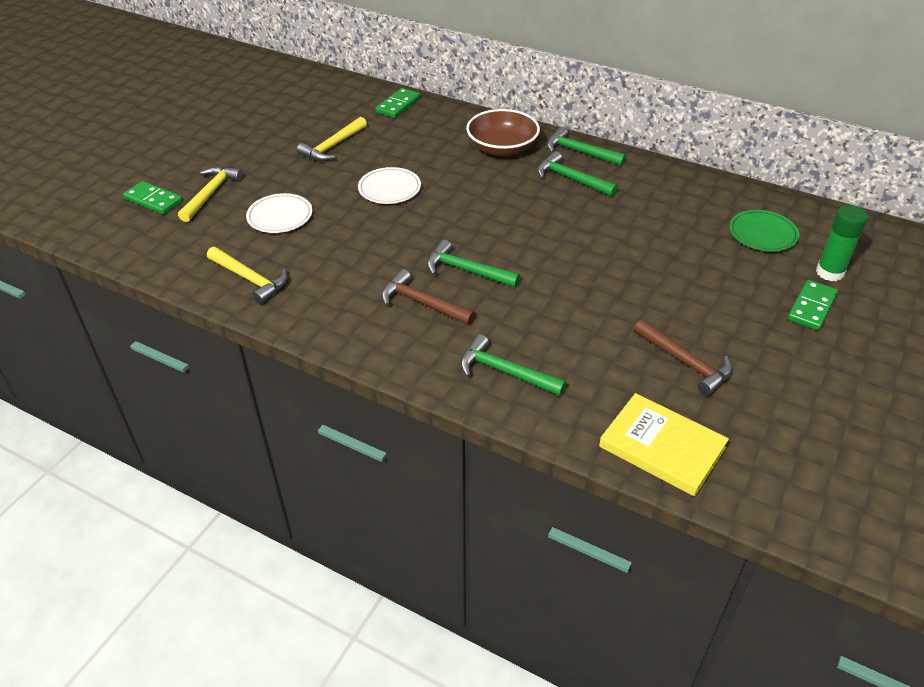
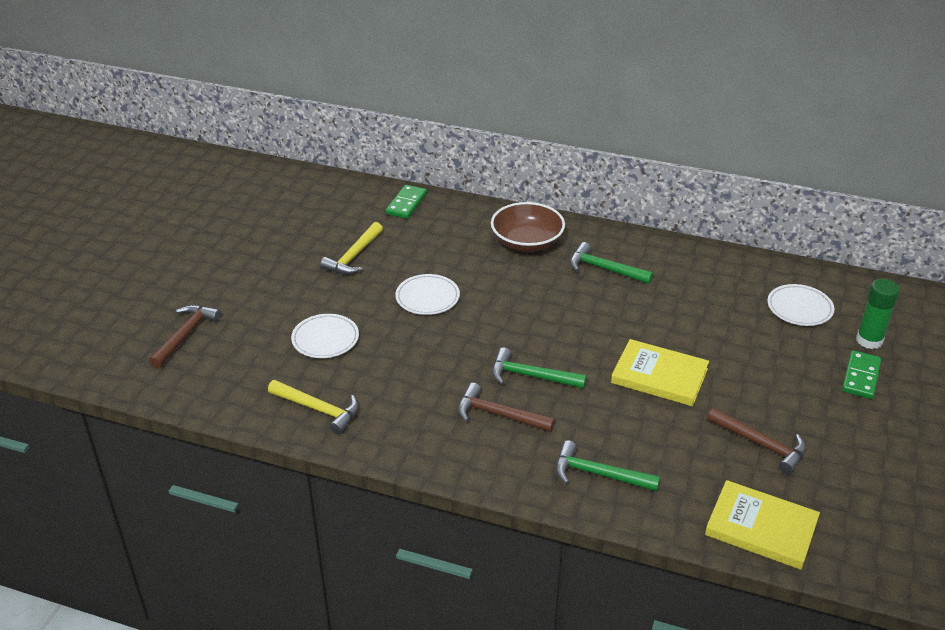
camera: 10 degrees left, 5 degrees down
(153, 200) = (185, 335): green domino -> brown hammer
(211, 193) = (244, 321): yellow hammer -> none
(579, 152) = (604, 239): green hammer -> none
(597, 284) = (659, 376): none -> yellow book
(762, 234) = (799, 308): green plate -> white plate

